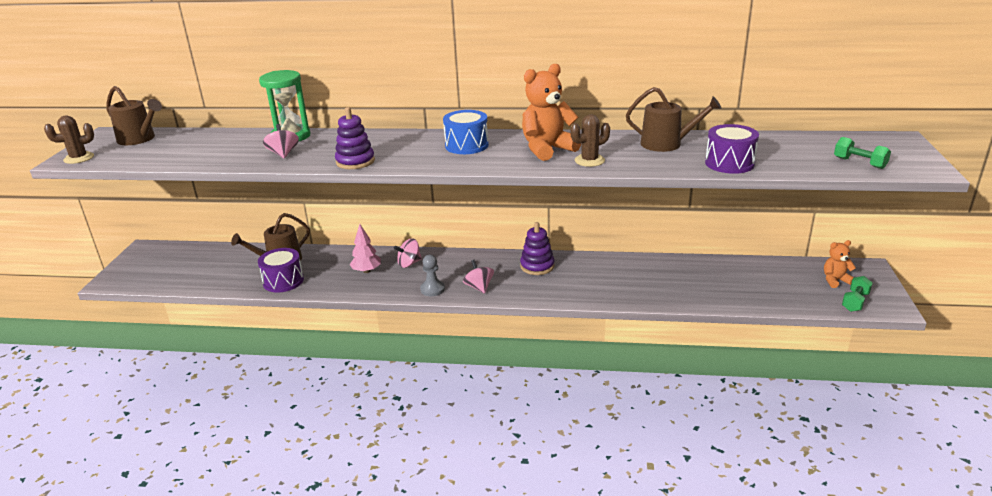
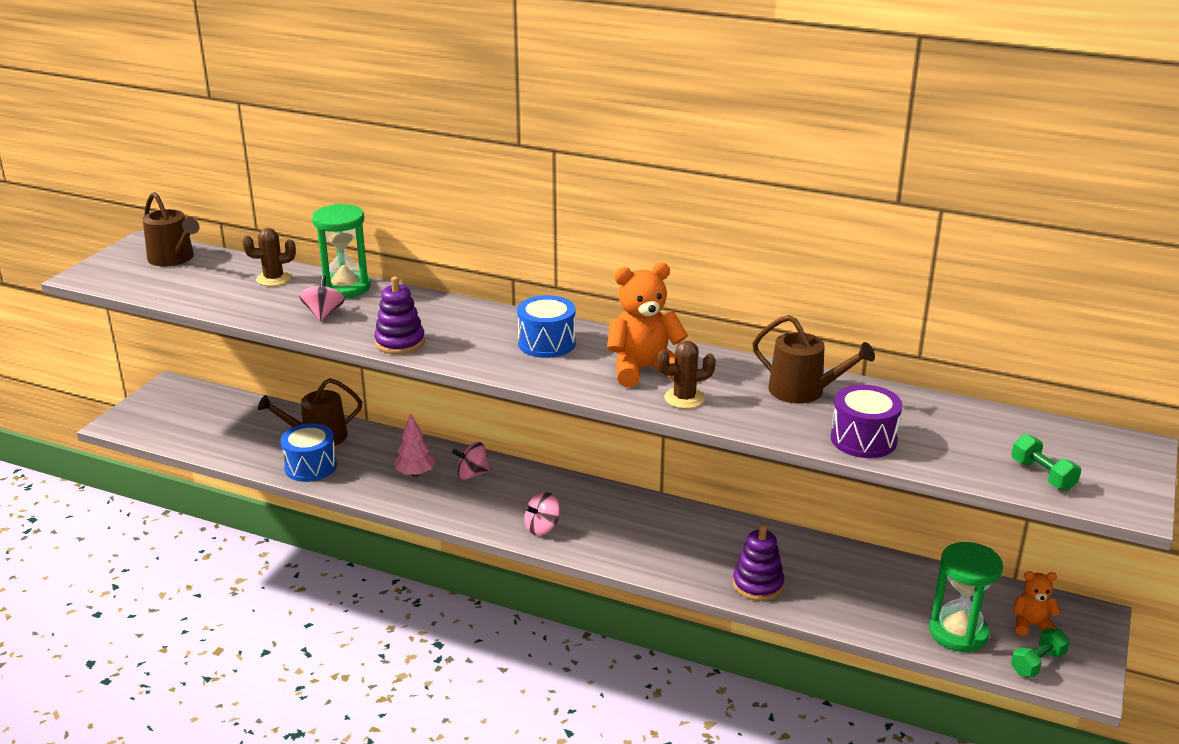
camera: 15 degrees right, 0 degrees up
(79, 158) = (98, 276): brown cactus -> brown cactus (273, 279)
(283, 281) = (310, 466): purple drum -> blue drum
(432, 289) = (483, 518): grey pawn -> none
(479, 287) = (542, 527): pink spinning top -> pink spinning top turned 120 degrees counterclockwise
(537, 266) = (632, 513): purple stacking toy -> purple stacking toy (758, 585)
(795, 294) = (958, 633): none -> green hourglass

